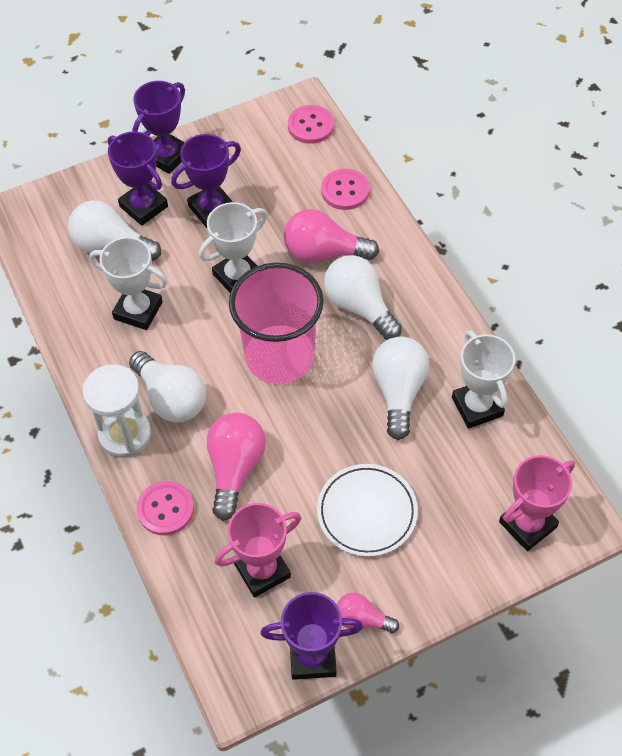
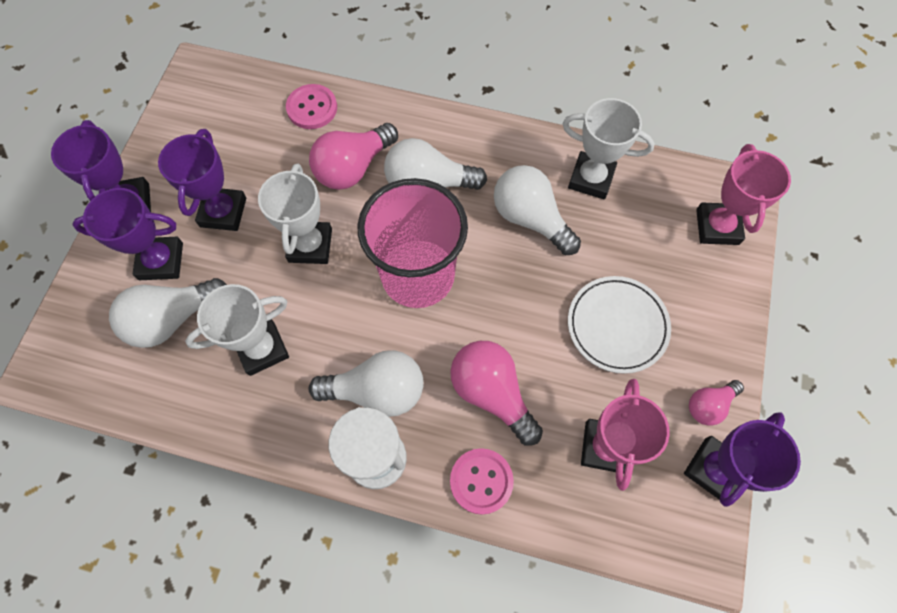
camera: 50 degrees left, 10 degrees up
(310, 126) = (225, 81): pink button -> none

